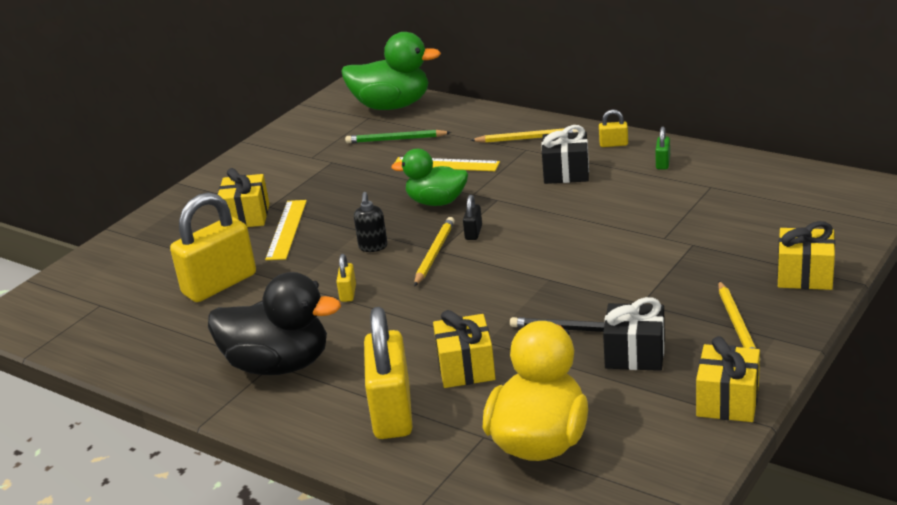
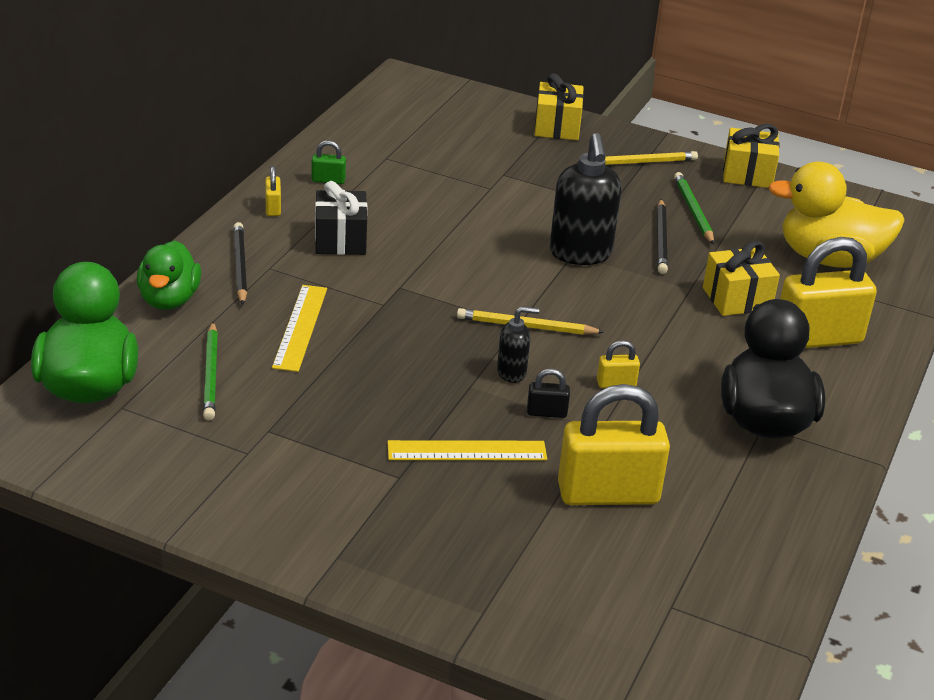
camera: 105 degrees left, 5 degrees up
(219, 284) = (608, 494): yellow padlock -> yellow padlock turned 45 degrees counterclockwise
(246, 216) = (428, 495): yellow gift -> none
(436, 202) = (402, 330): green duck -> green duck (169, 300)
(473, 233) = (479, 301): black padlock -> black padlock (546, 412)
(527, 138) = (240, 266): yellow pencil -> black pencil
(547, 282) = (580, 254): none -> black soap dispenser
(635, 354) = (693, 211): black gift -> green pencil

